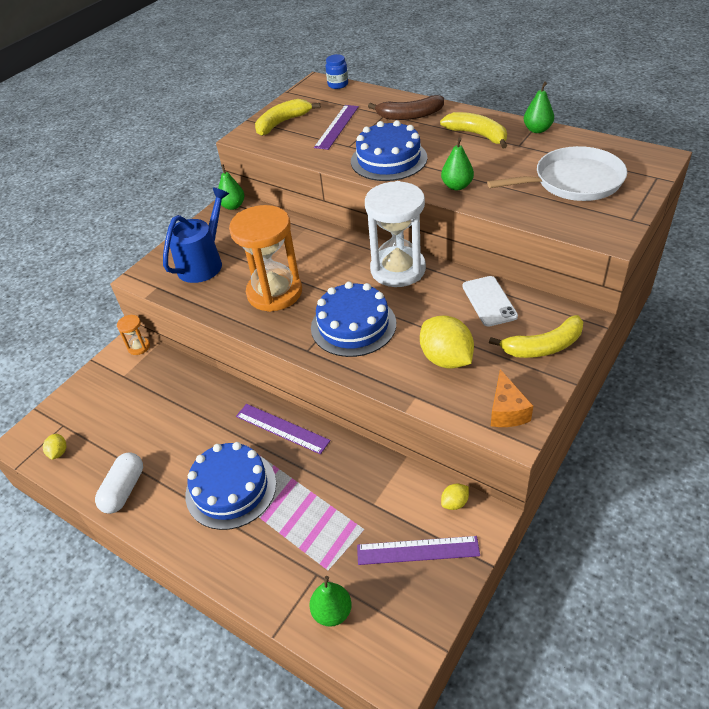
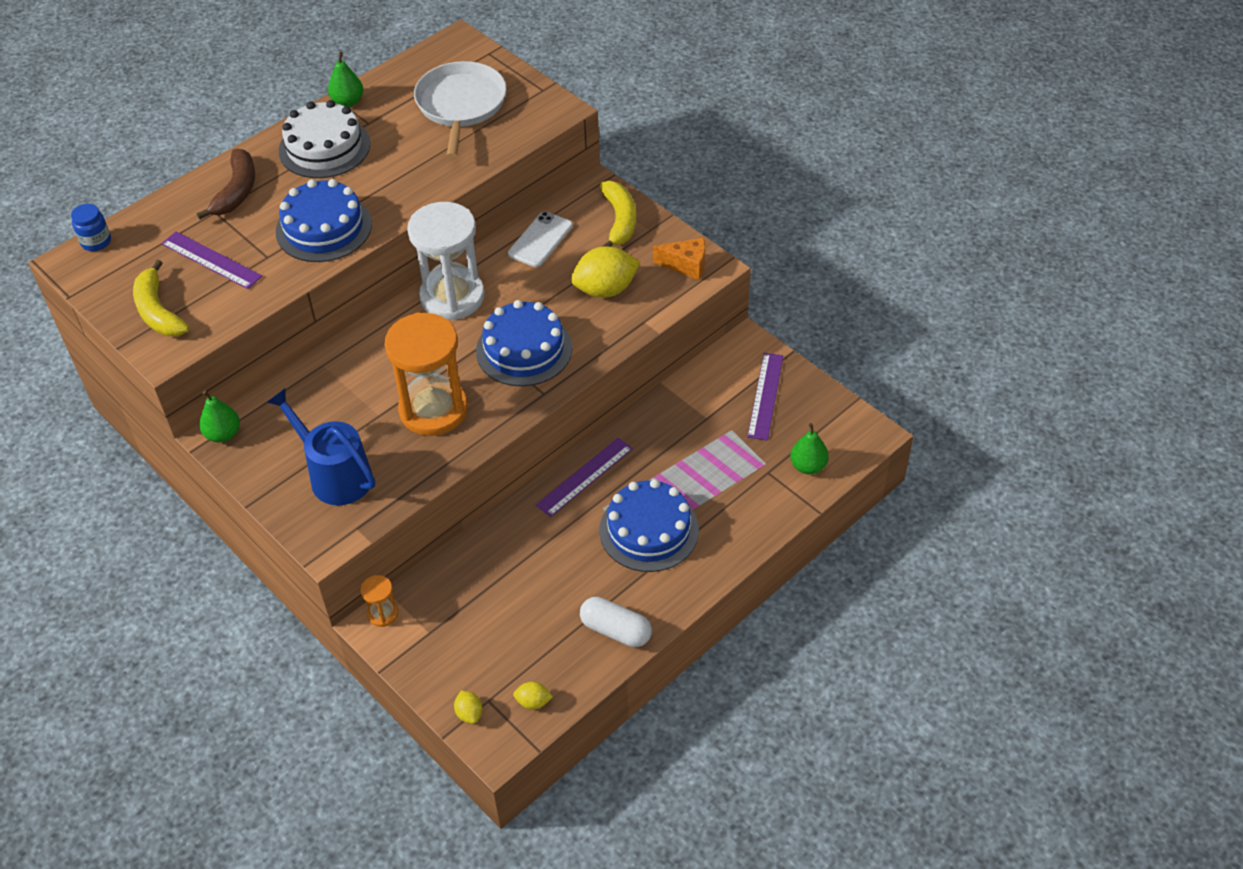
camera: 80 degrees left, 5 degrees up
(454, 503) = (725, 359): yellow lemon -> yellow lemon (469, 713)
(457, 186) = (415, 186): green pear -> none
(477, 135) = (324, 147): yellow banana -> white cake
(489, 301) = (540, 240): white phone -> white phone turned 60 degrees counterclockwise

